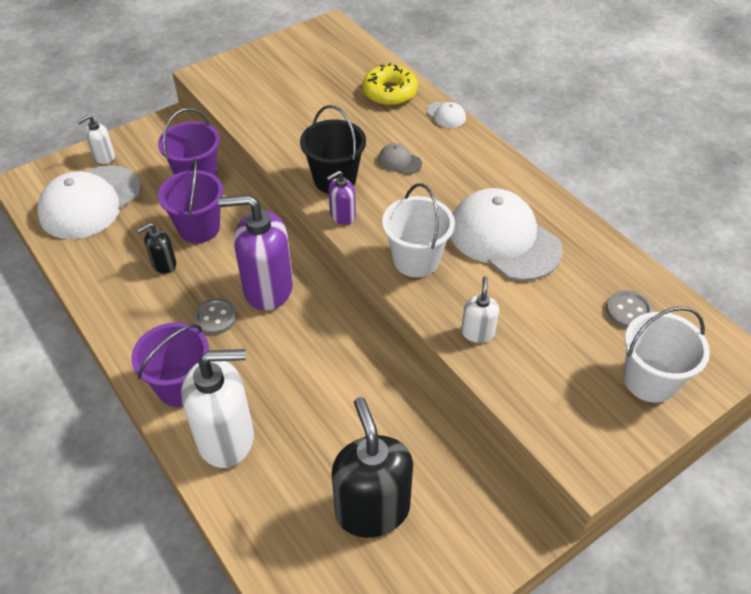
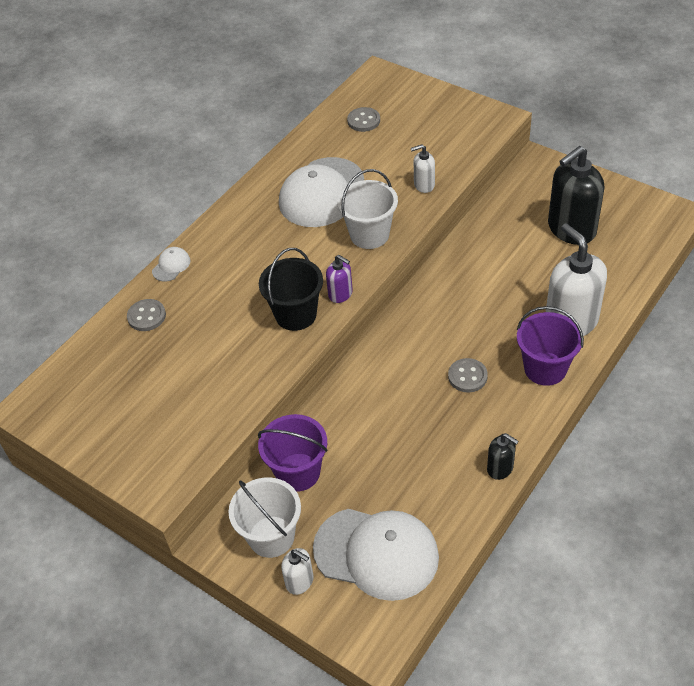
camera: 105 degrees left, 0 degrees up
(164, 264) = (428, 442): black soap dispenser -> black soap dispenser (500, 468)
(199, 228) = (369, 436): purple bucket -> none
(267, 288) = (417, 354): purple soap dispenser -> none
(390, 92) = (146, 316): yellow donut -> grey button
(399, 161) = (252, 278): grey cap -> none
(649, 380) = (419, 104): white bucket -> white bucket (271, 536)

